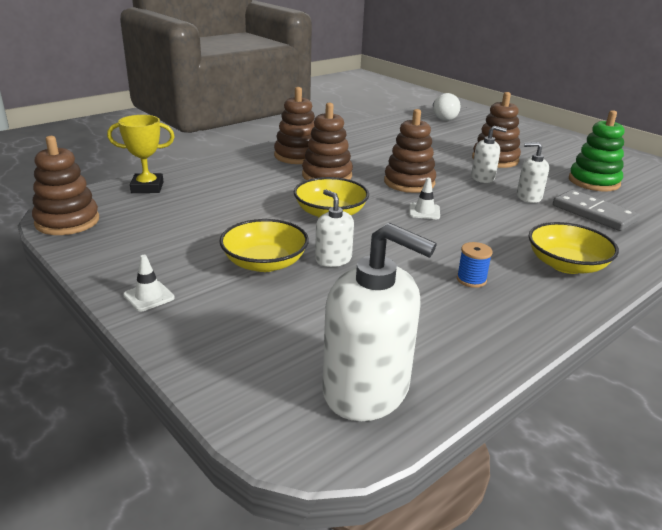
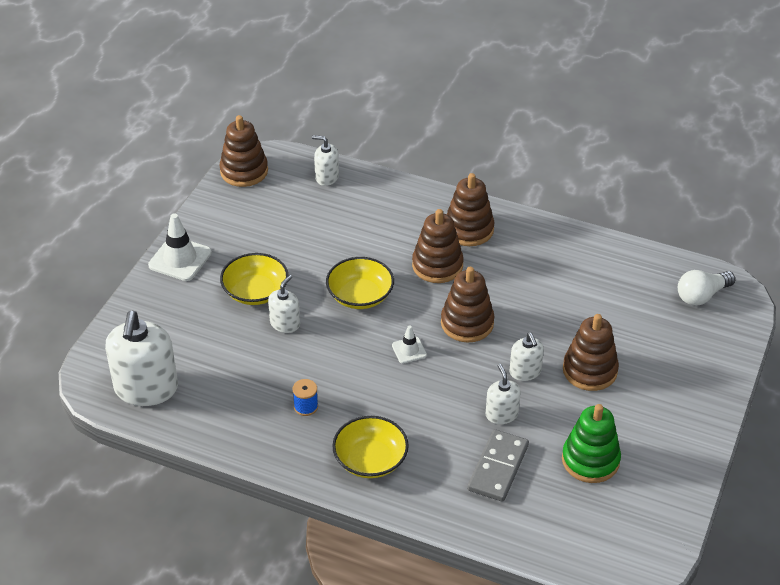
camera: 65 degrees right, 15 degrees up
(147, 187) = (327, 177): yellow trophy -> white soap dispenser
(149, 296) = (180, 259): white traffic cone -> white traffic cone, size x1.82

